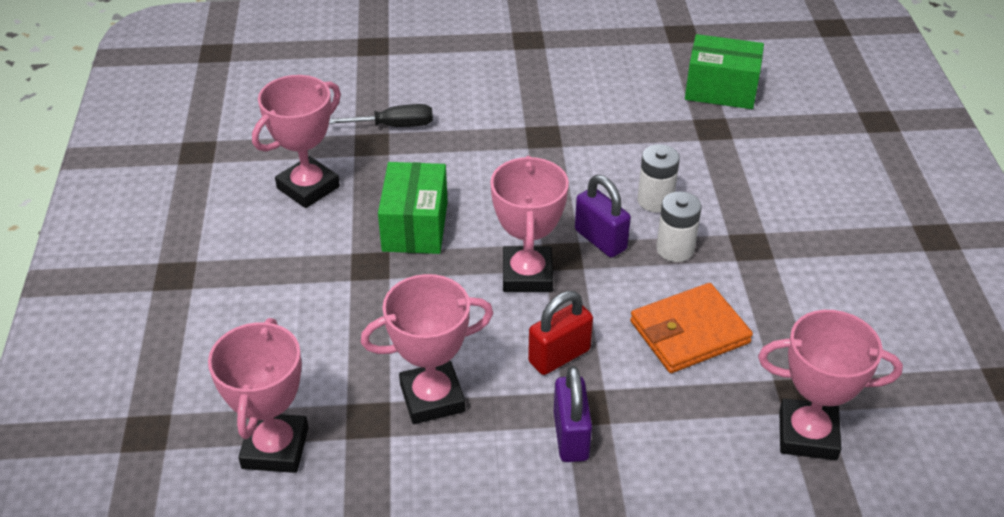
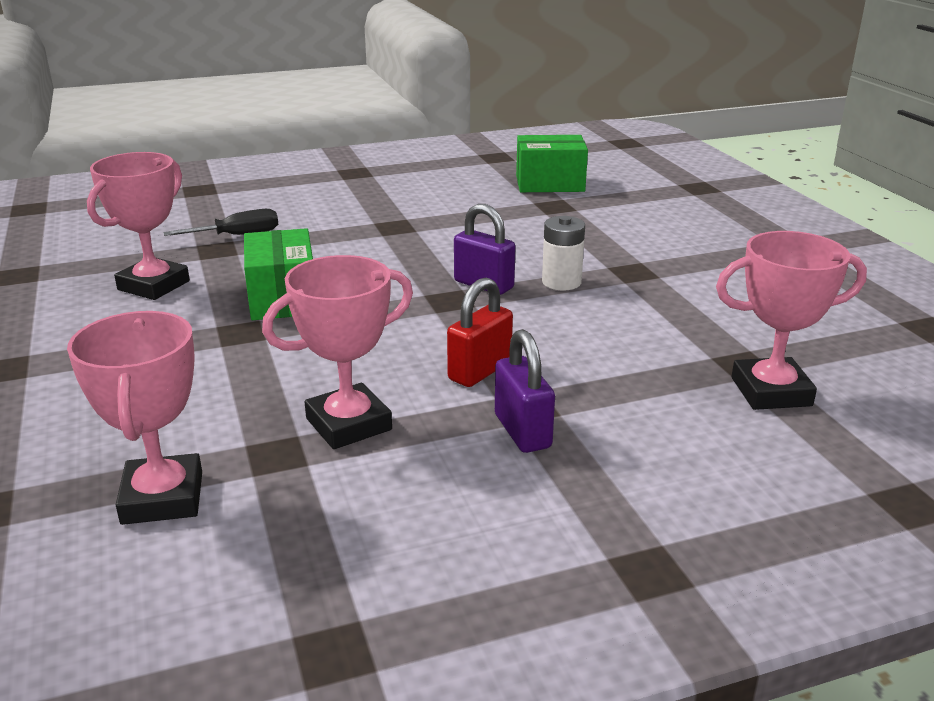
camera: 15 degrees left, 15 degrees down
(527, 275) = (418, 317): pink trophy -> none
(655, 201) = (525, 254): white battery -> none
(689, 332) = (607, 335): orange wallet -> none

